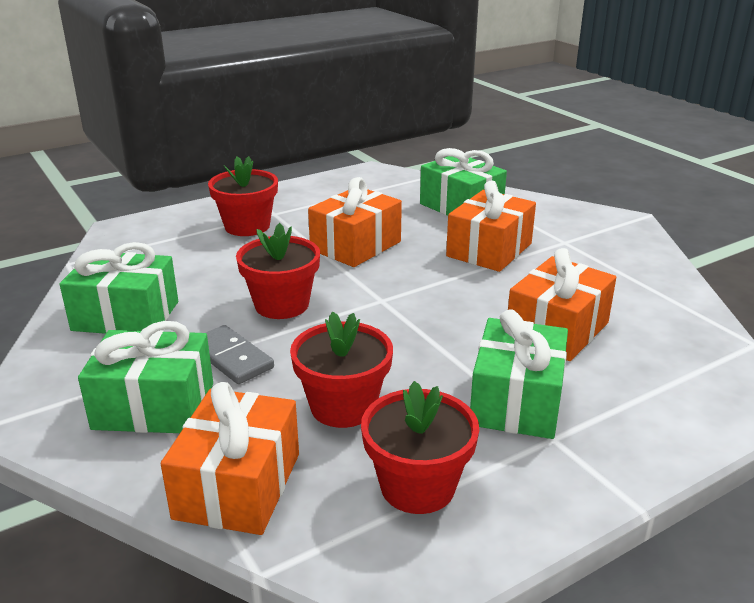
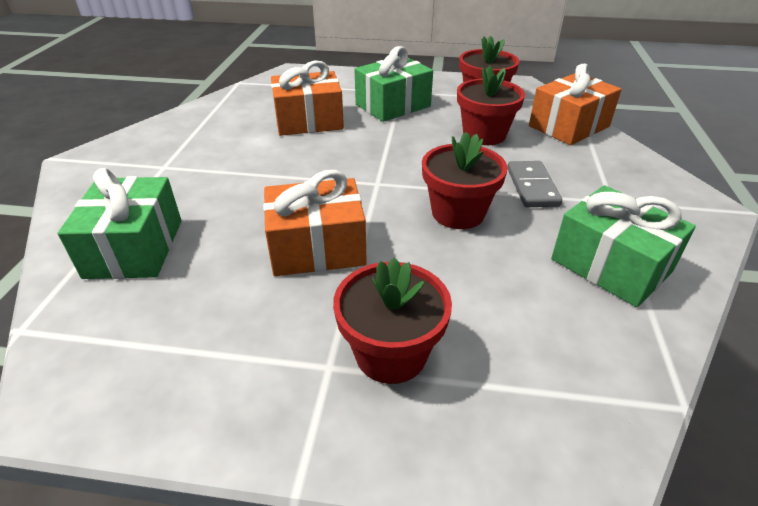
camera: 140 degrees left, 10 degrees up
(154, 406) = (604, 177): green gift -> none
(489, 250) = (226, 186): orange gift -> none

